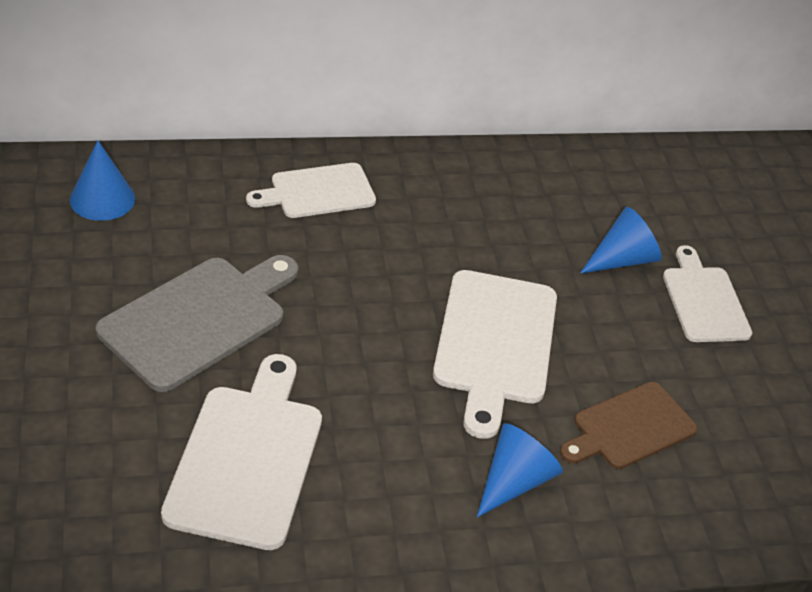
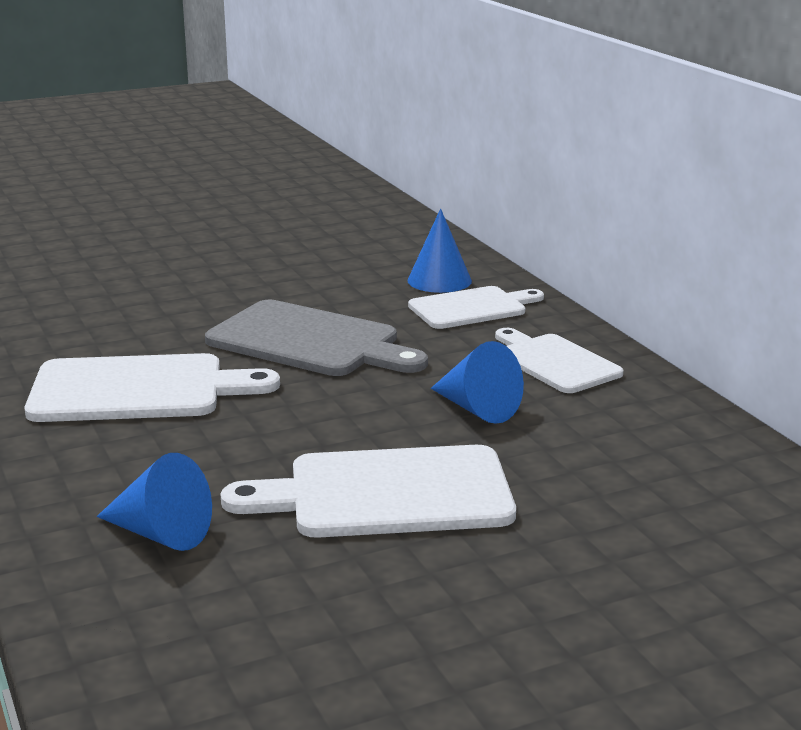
camera: 80 degrees right, 20 degrees down
(622, 259) = (640, 570): blue cone -> blue cone (477, 408)
(630, 428) = (293, 610): brown cutting board -> none
(704, 301) = (617, 656): white cutting board -> white cutting board (472, 308)

